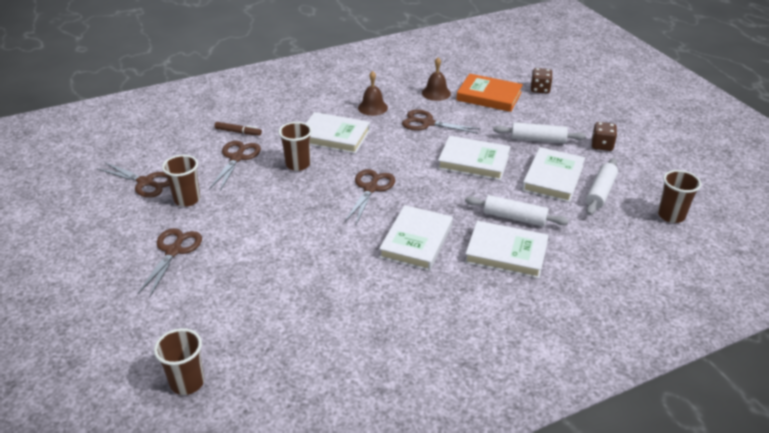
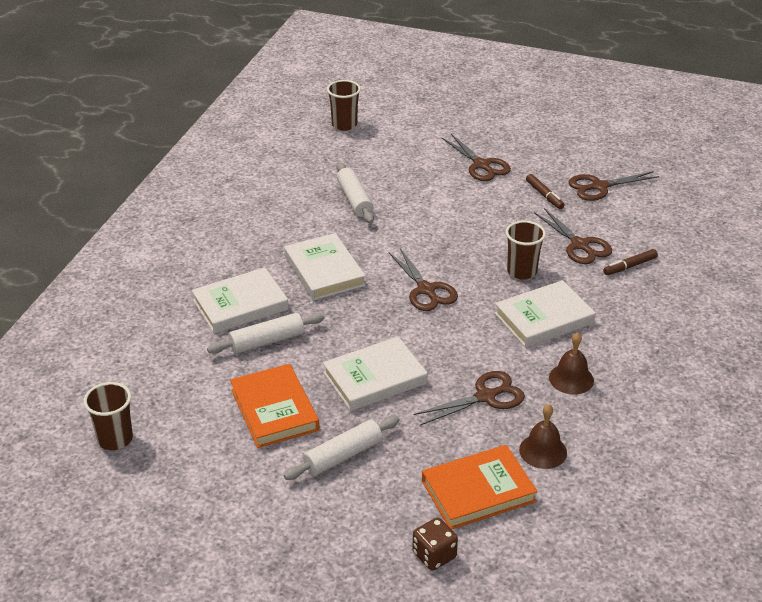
camera: 135 degrees right, 0 degrees up
(187, 199) = (544, 195): brown cup -> brown marker
(553, 178) = (274, 410): white book -> orange book
(600, 192) = (209, 423): white rolling pin -> white rolling pin (354, 200)
(602, 145) = (262, 497): brown dice -> none

